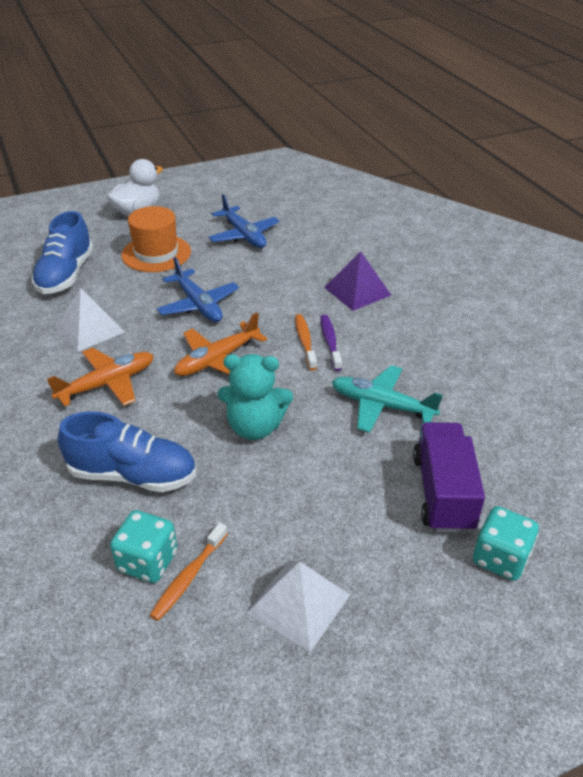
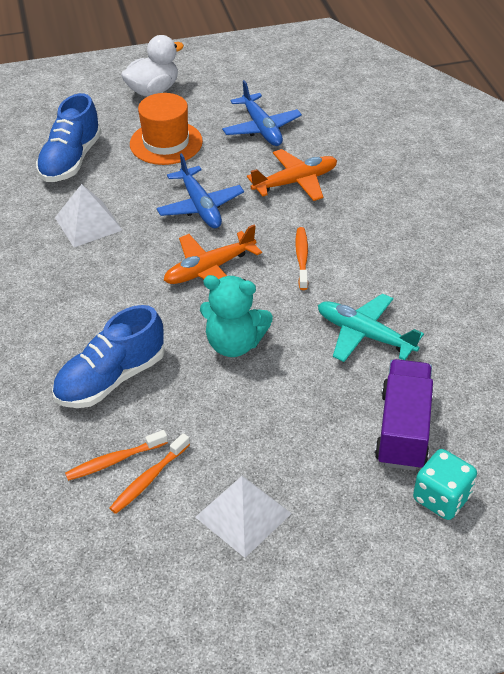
camera: 10 degrees right, 5 degrees up
(107, 384) = (98, 284): orange plane -> orange plane (295, 182)
(133, 475) = (111, 378): blue shoe -> blue shoe turned 120 degrees clockwise
(148, 561) = (114, 461): turquoise dice -> orange toothbrush
(330, 342) = (327, 261): purple toothbrush -> none
(357, 291) = (369, 205): purple pyramid -> none

